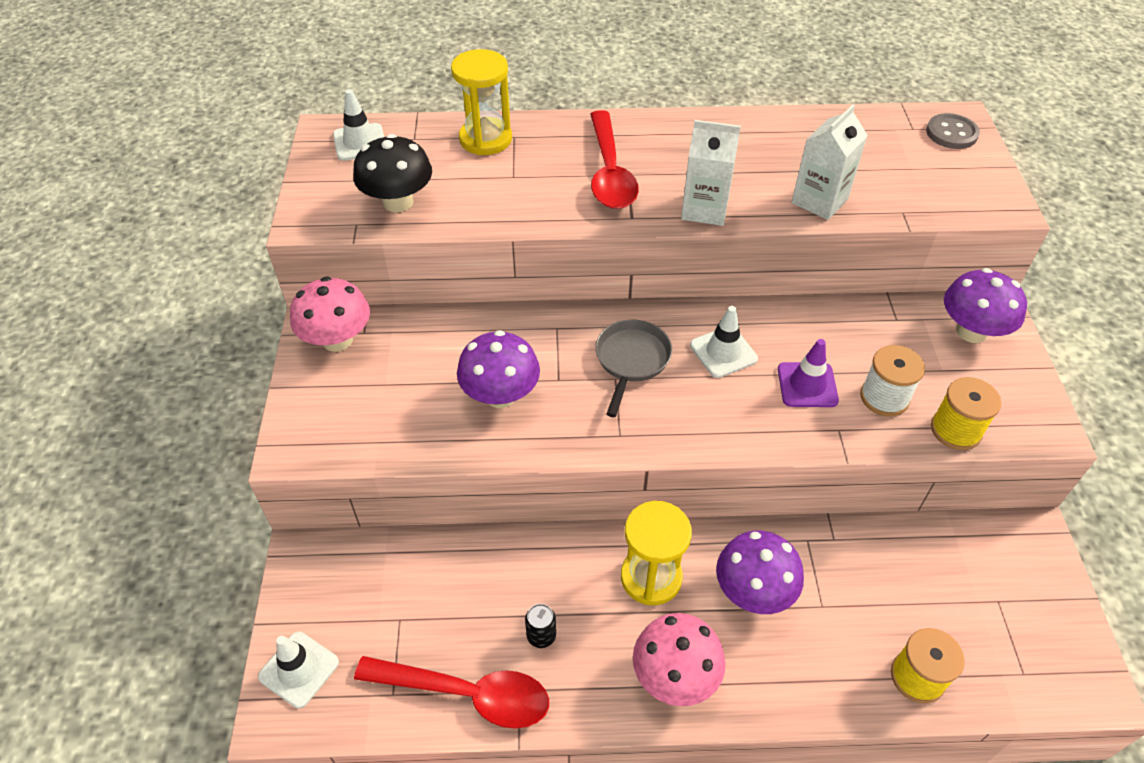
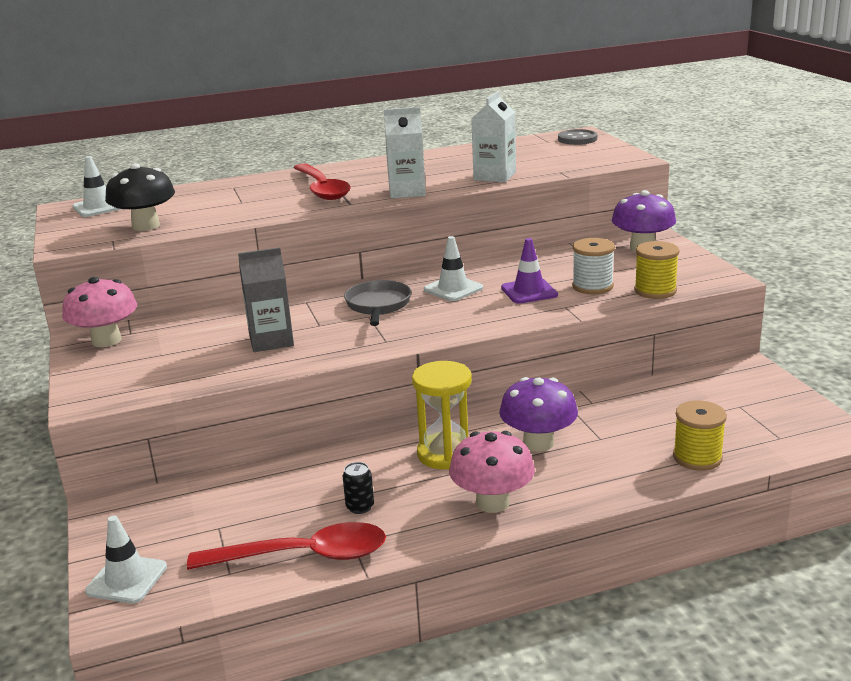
camera: 15 degrees left, 25 degrees down
(485, 139) = (209, 191): yellow hourglass -> none
(500, 395) = (271, 341): purple mushroom -> grey carton

